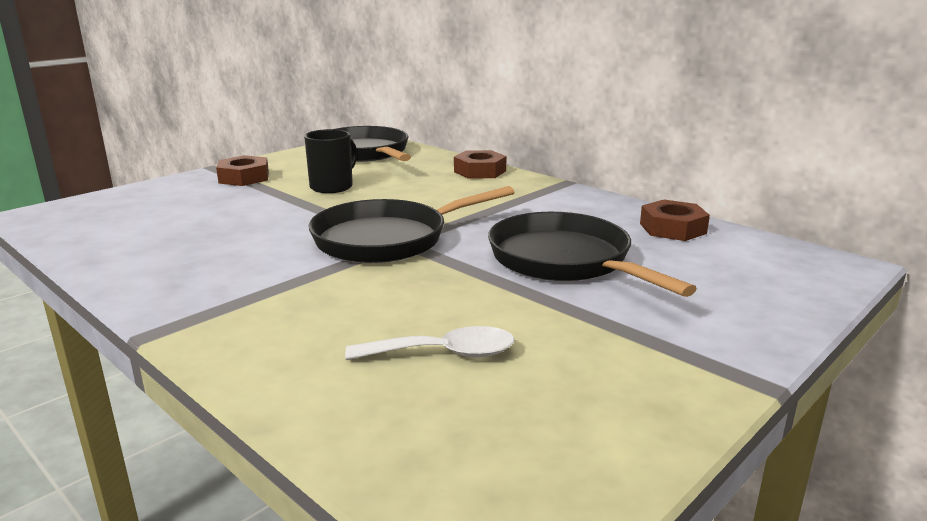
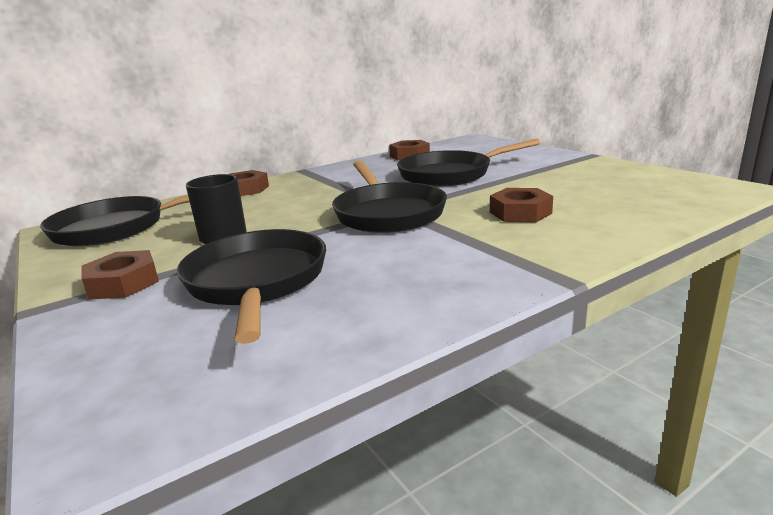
camera: 75 degrees left, 0 degrees up
(223, 213) = (257, 282): none -> black pan
(377, 310) = (520, 213): none -> brown nut
(444, 354) = (578, 198): white spoon -> none

